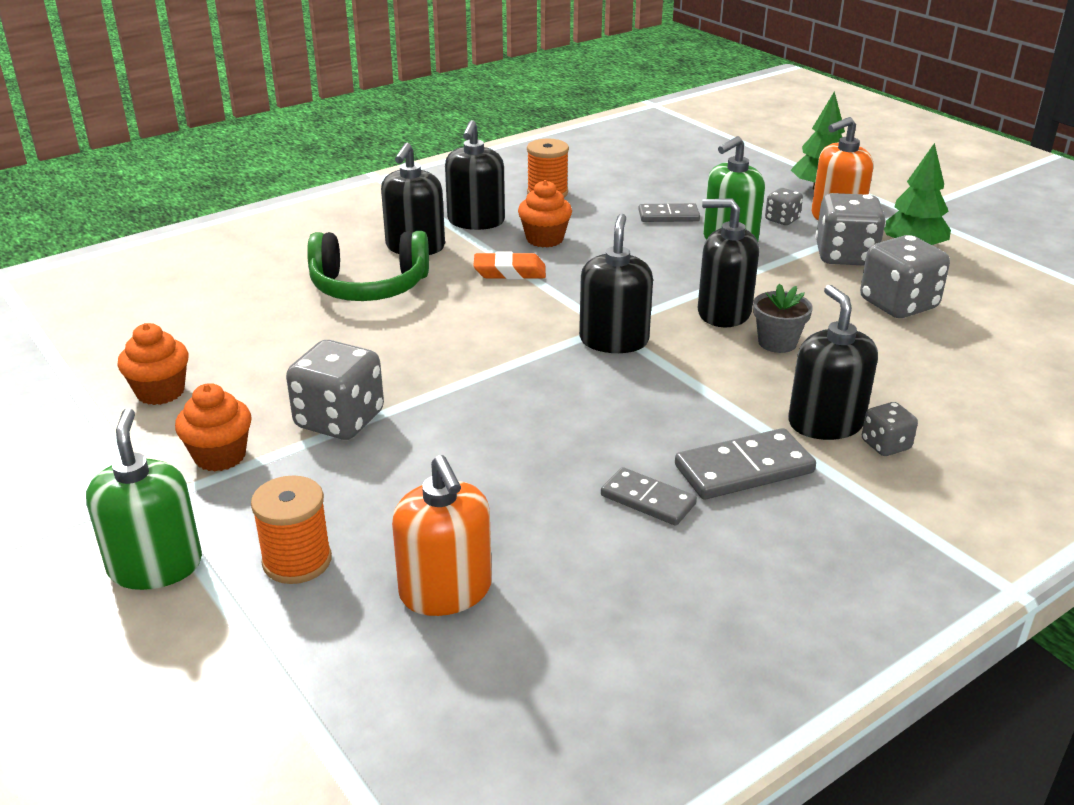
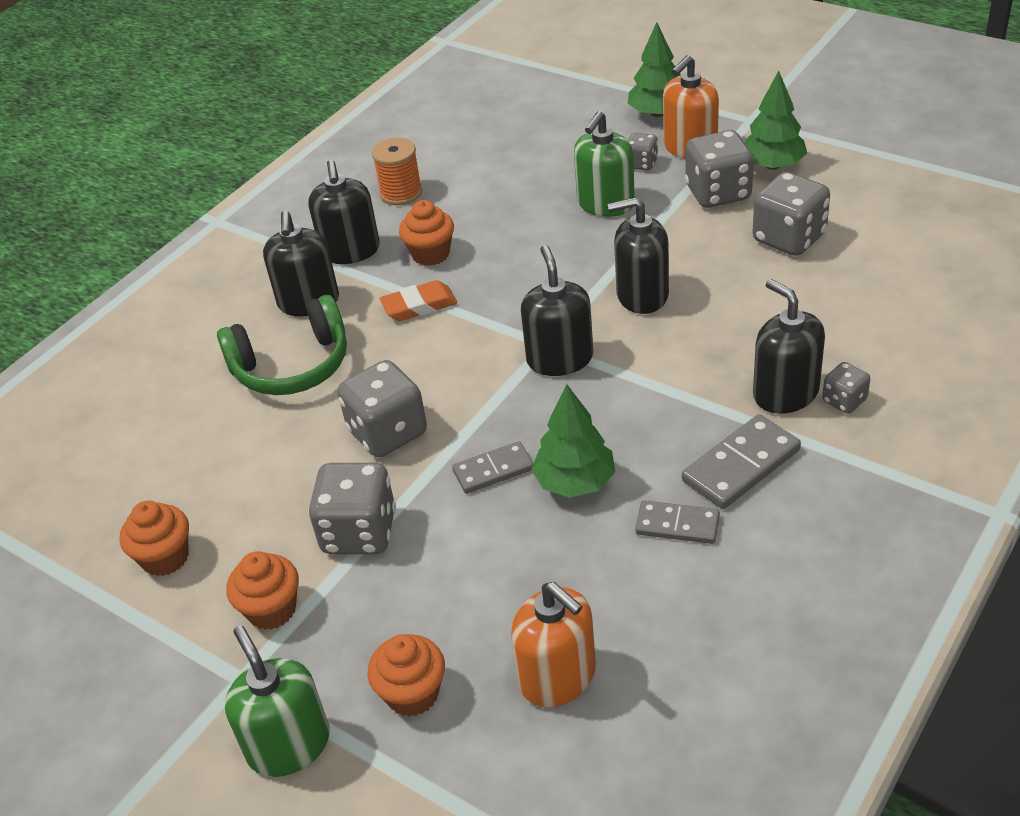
camera: 15 degrees left, 10 degrees up
(297, 561) = (412, 694): orange spool -> orange cupcake
(418, 354) = (387, 432): none -> grey dice
(567, 437) = (575, 482): none -> green tree
(668, 216) = (533, 189): grey domino -> grey domino (493, 470)
(777, 343) = (705, 315): grey flower pot -> none

